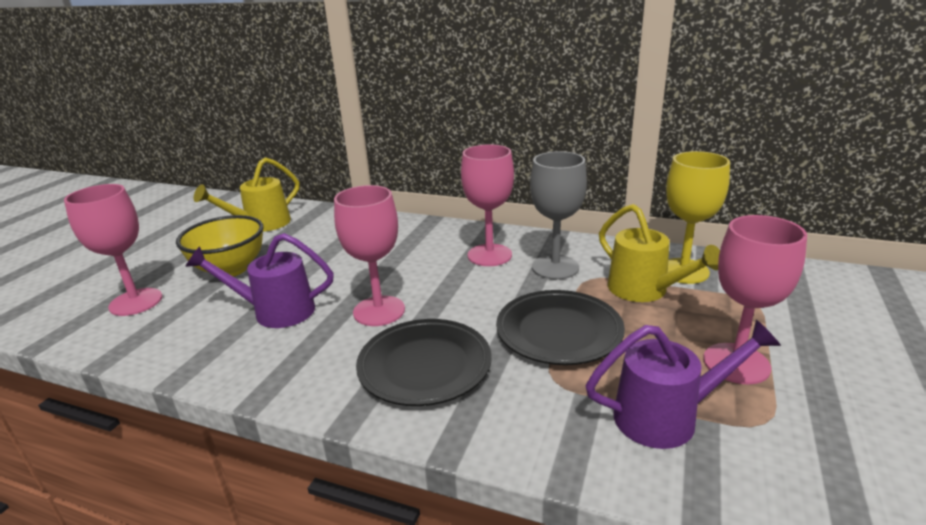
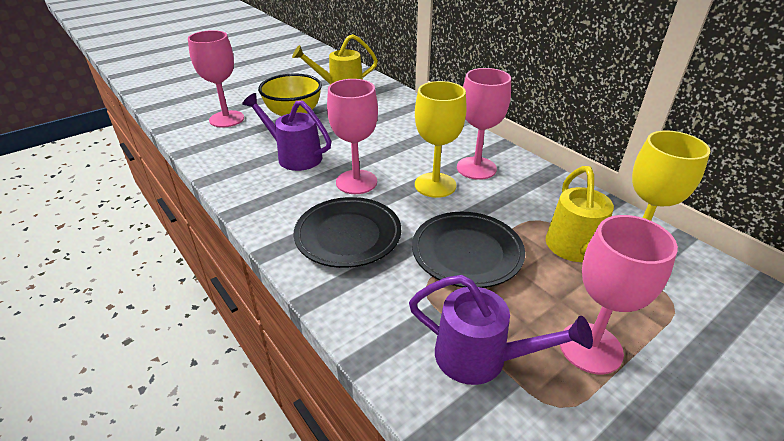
camera: 30 degrees right, 10 degrees up
(466, 284) = (435, 185): none -> yellow goblet
(555, 267) = (519, 198): grey goblet -> none

